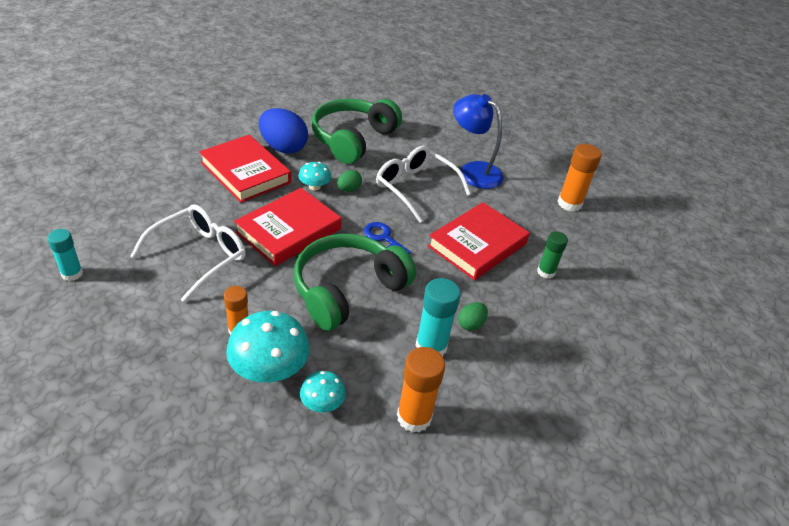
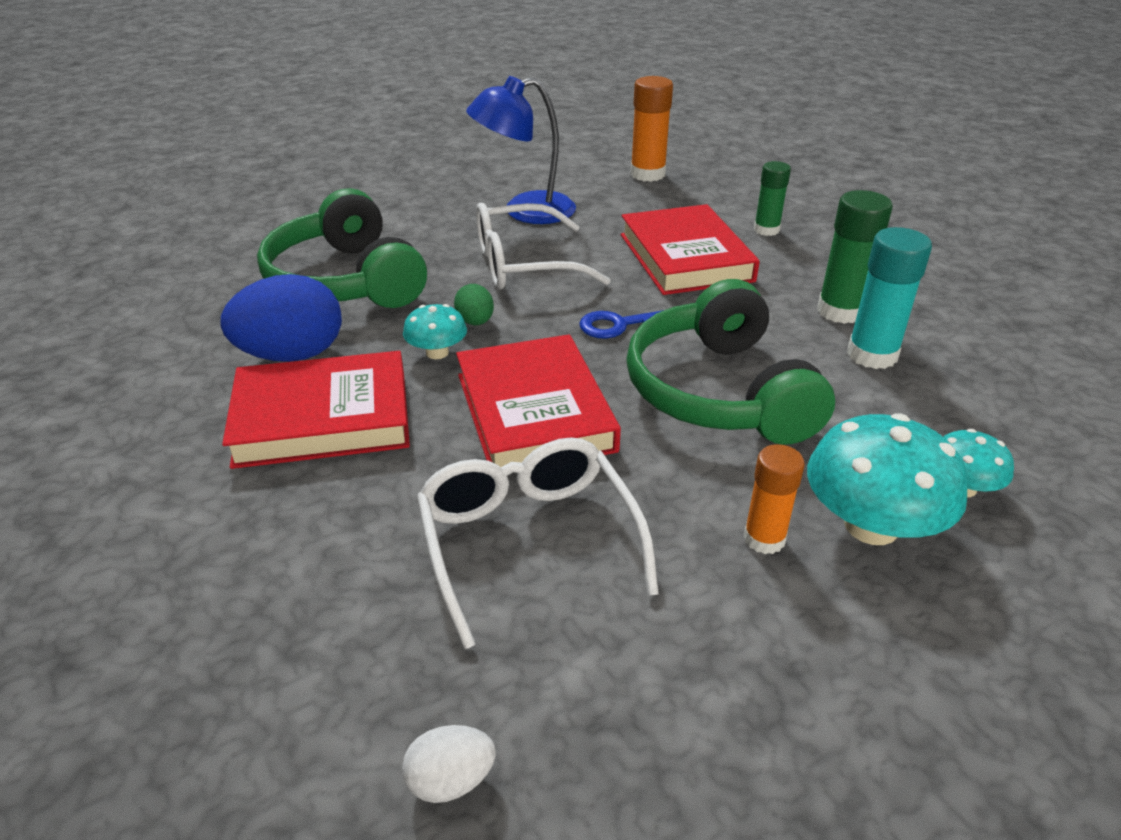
camera: 55 degrees left, 5 degrees down
(72, 274) = (451, 780): turquoise glue stick -> white egg
(414, 417) = (1004, 409): orange glue stick -> none
(471, 324) = (840, 311): green egg -> green glue stick

